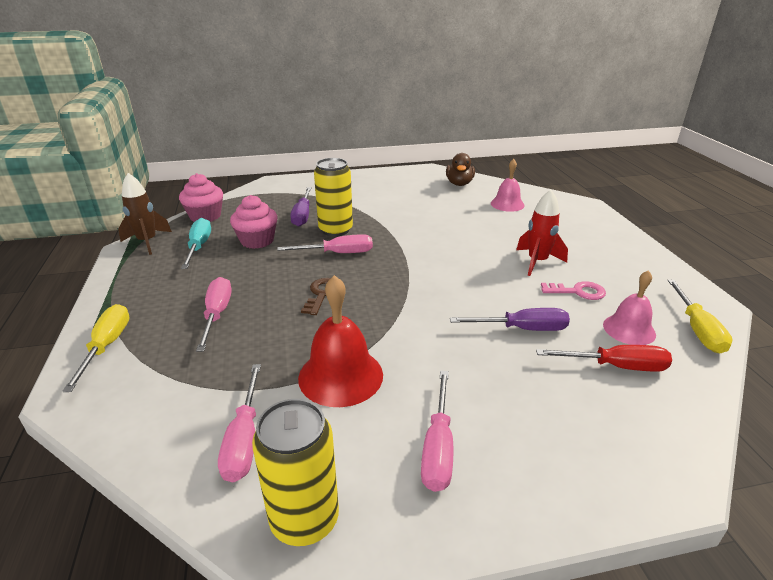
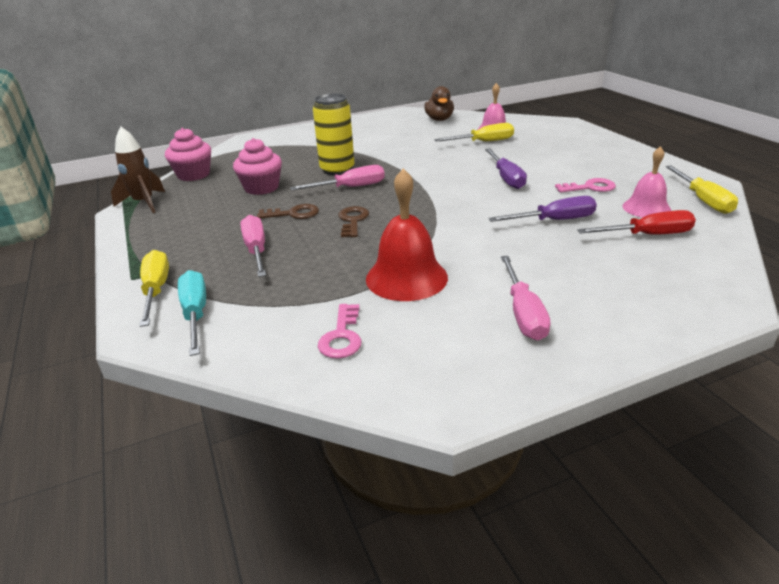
camera: 10 degrees left, 0 degrees up
(199, 247) = (202, 200): turquoise screwdriver -> turquoise screwdriver (195, 314)
(244, 439) = (342, 336): pink screwdriver -> pink key
(271, 276) = (293, 214): none -> brown key
(303, 215) = (297, 162): purple screwdriver -> purple screwdriver (506, 178)
(304, 520) = (432, 381): yellow can -> none
(491, 217) = (483, 142): none -> yellow screwdriver
(537, 262) = (543, 170): red rocket -> none

